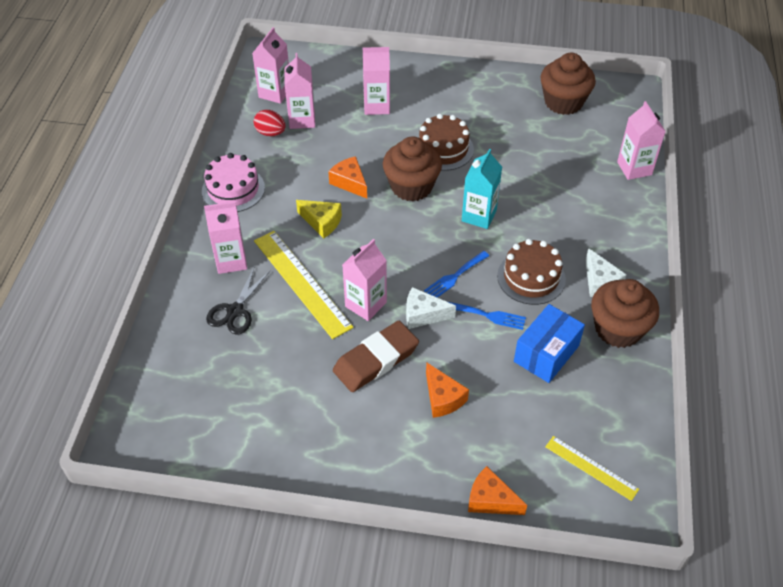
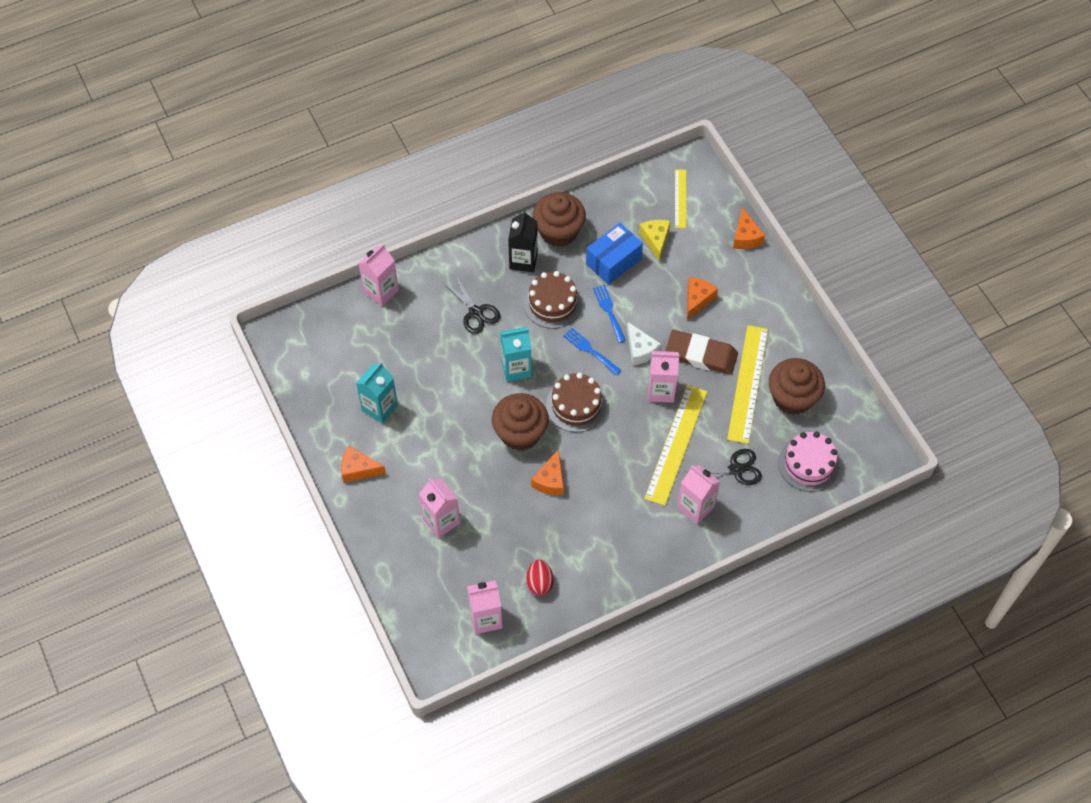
camera: 125 degrees left, 10 degrees up
(233, 189) = (625, 562): pink cake -> pink cake (809, 464)
(302, 120) = (504, 569): pink carton -> none
(311, 378) = (747, 383): none -> yellow ruler
(322, 222) = (608, 471): yellow cheese -> yellow cheese (655, 240)
(443, 149) = (458, 436): brown cake -> brown cake (576, 405)
(455, 276) = (590, 350): blue fork -> blue fork turned 150 degrees counterclockwise
(464, 83) = (358, 469): none -> orange cheese
(511, 117) = (379, 408): none -> turquoise carton
(546, 353) = (613, 261): blue box -> blue box turned 45 degrees counterclockwise
(562, 218) = (476, 312): none -> black scissors
(563, 102) = (330, 379): brown cupcake -> brown cupcake (792, 398)
(600, 282) = (523, 260): white cheese -> black carton

